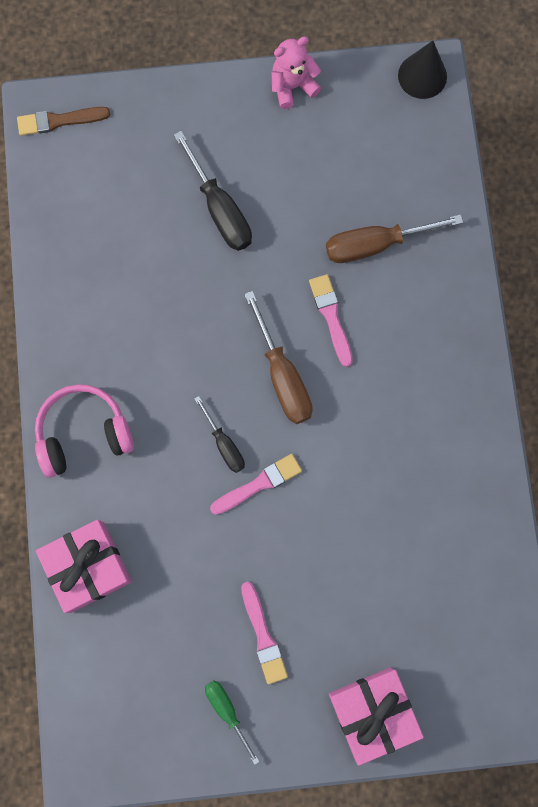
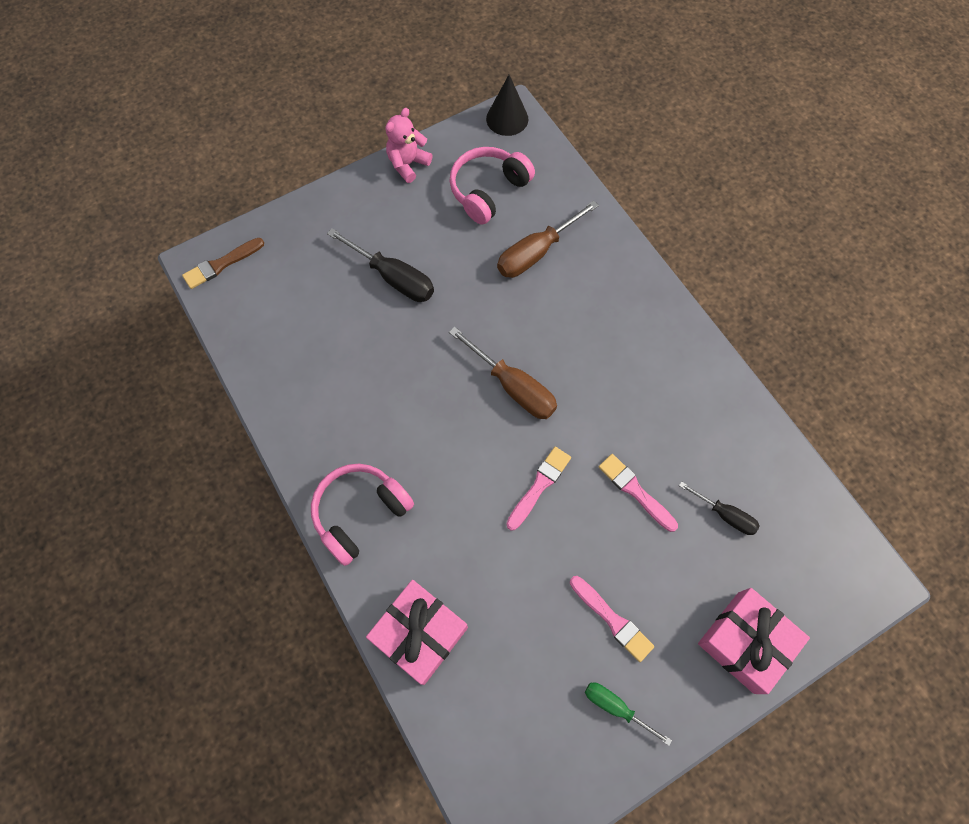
camera: 25 degrees left, 10 degrees down
(224, 445) = (492, 466): black screwdriver -> black screwdriver (725, 515)
(331, 317) = (529, 322): pink brush -> pink brush (635, 491)
(361, 153) = (488, 191): none -> pink headphones

